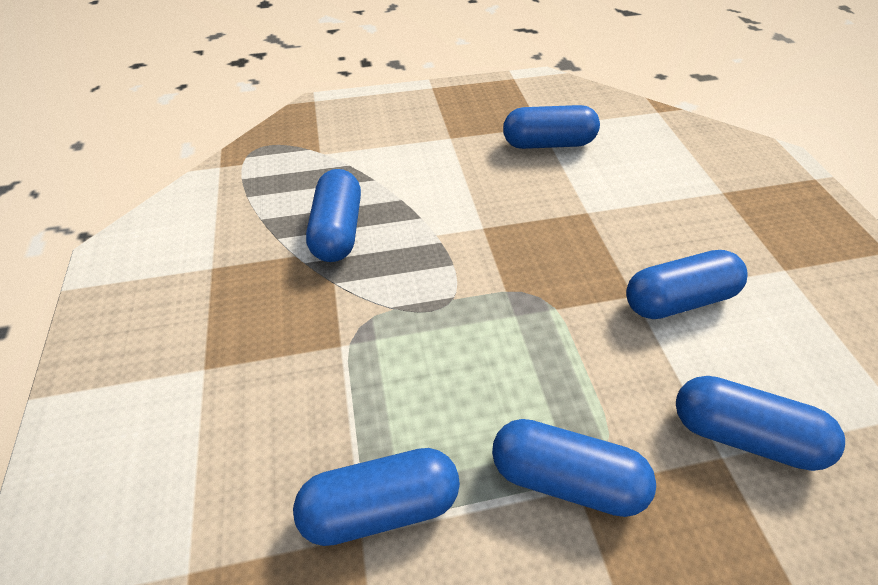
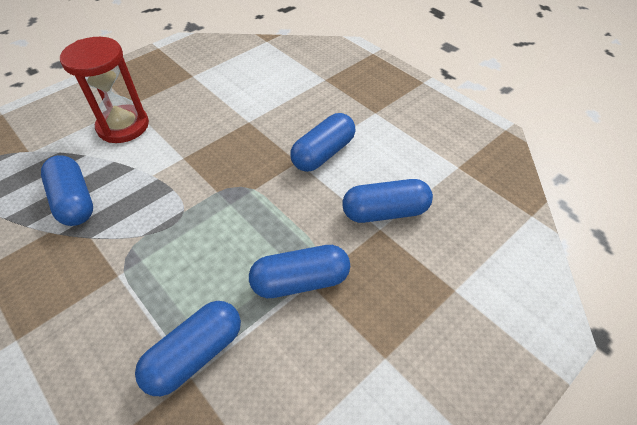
camera: 30 degrees left, 0 degrees up
(431, 161) = (123, 126): none -> red hourglass
(548, 143) = (202, 86): blue capsule -> none

